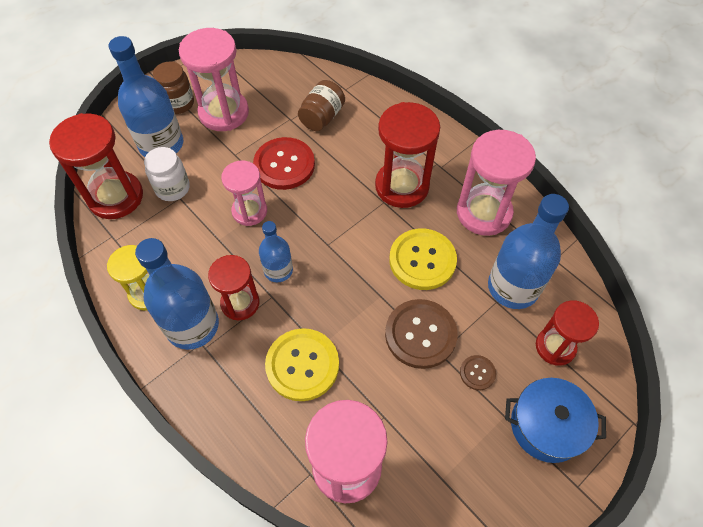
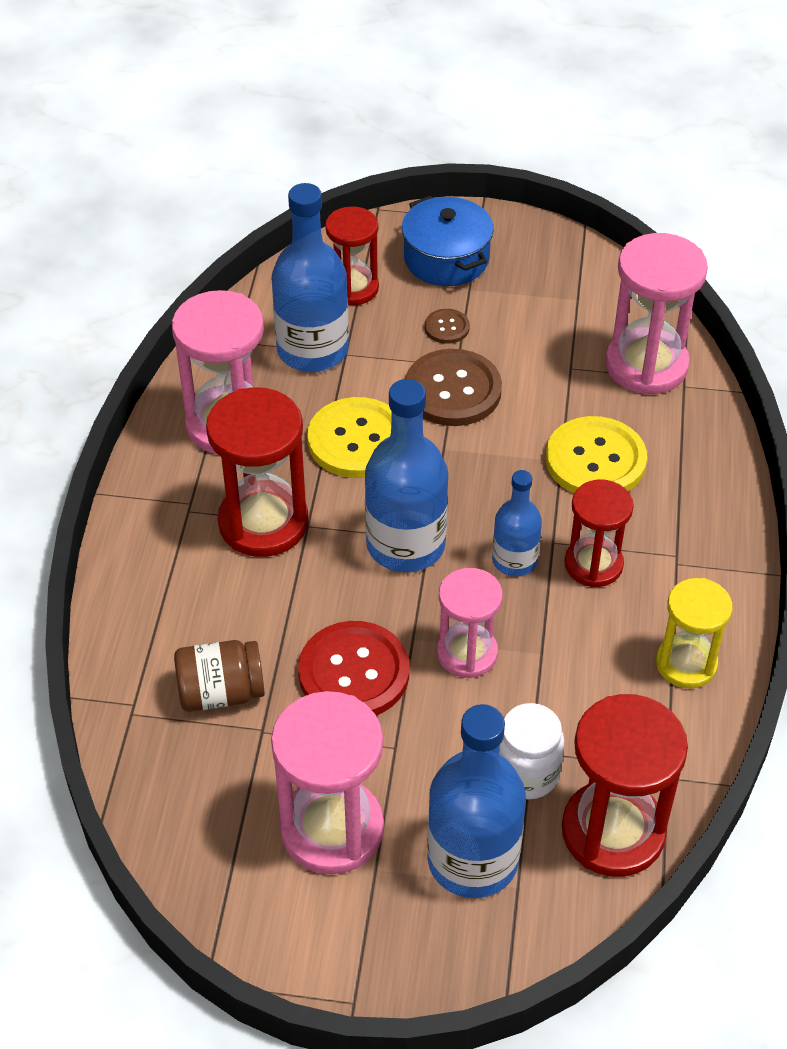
camera: 130 degrees left, 10 degrees down
(178, 103) = (374, 913): brown jar -> none
(192, 326) = (668, 586): blue bottle -> blue bottle (405, 544)

